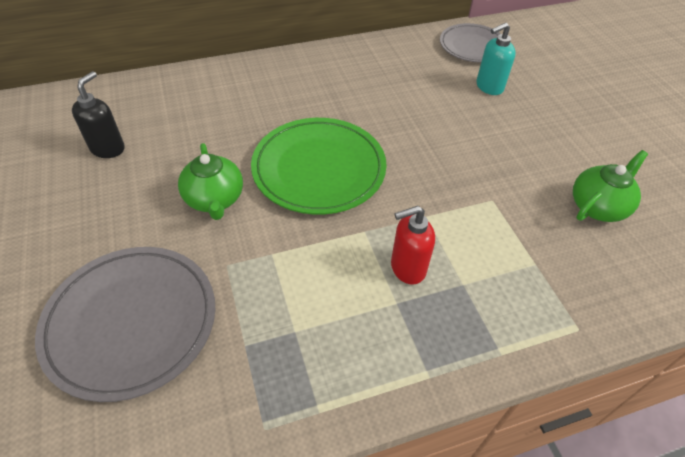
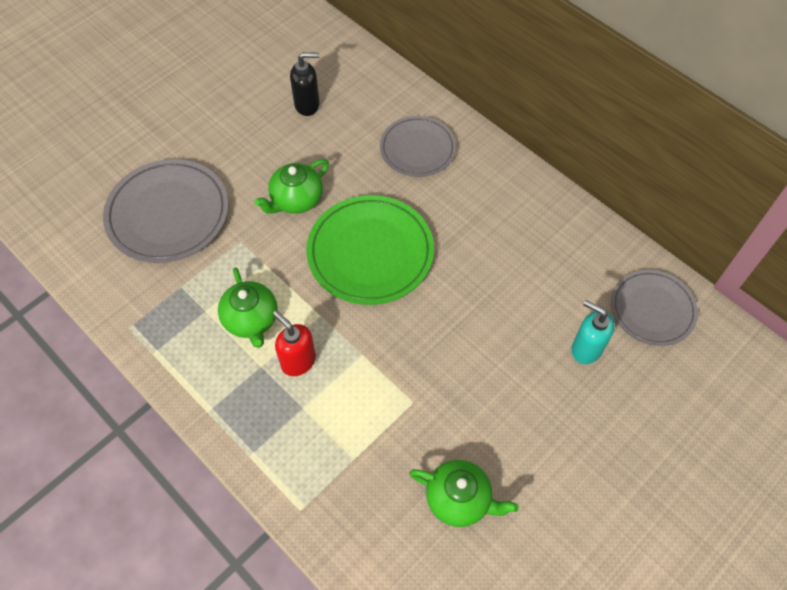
camera: 65 degrees right, 10 degrees up
(233, 99) = (417, 149): none -> grey plate
(334, 291) = (251, 320): none -> green teapot

